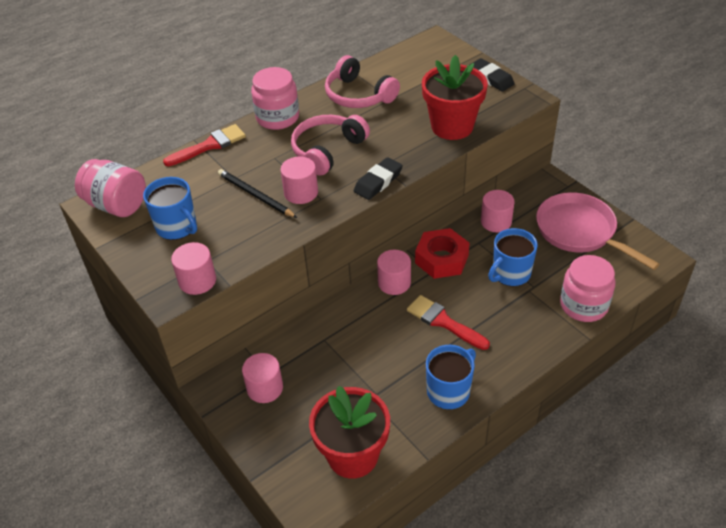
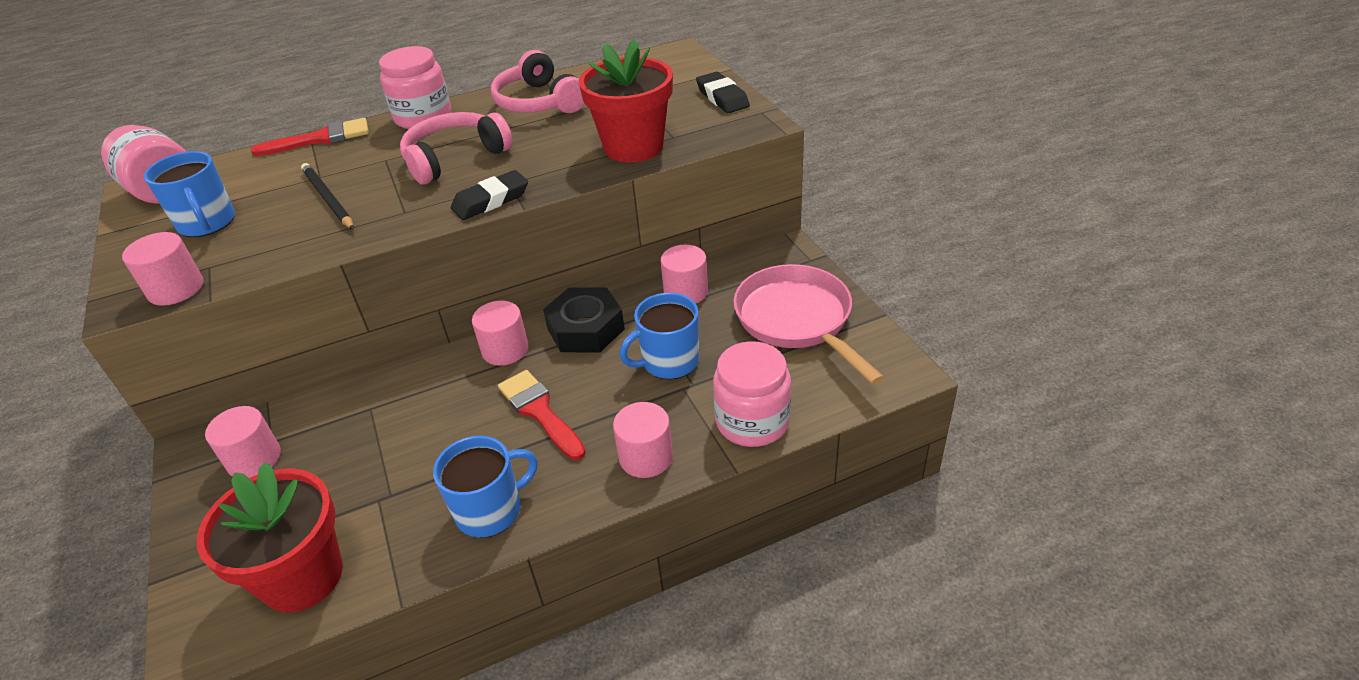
camera: 15 degrees right, 5 degrees down
(301, 192) = (385, 202): pink cylinder -> pink cylinder (646, 457)
(441, 259) = (585, 329): red nut -> black nut

